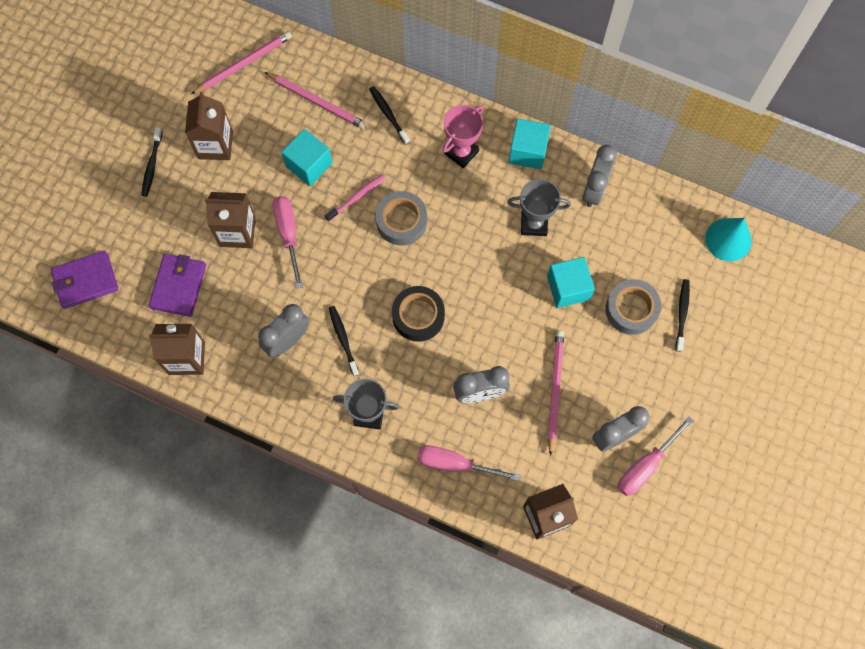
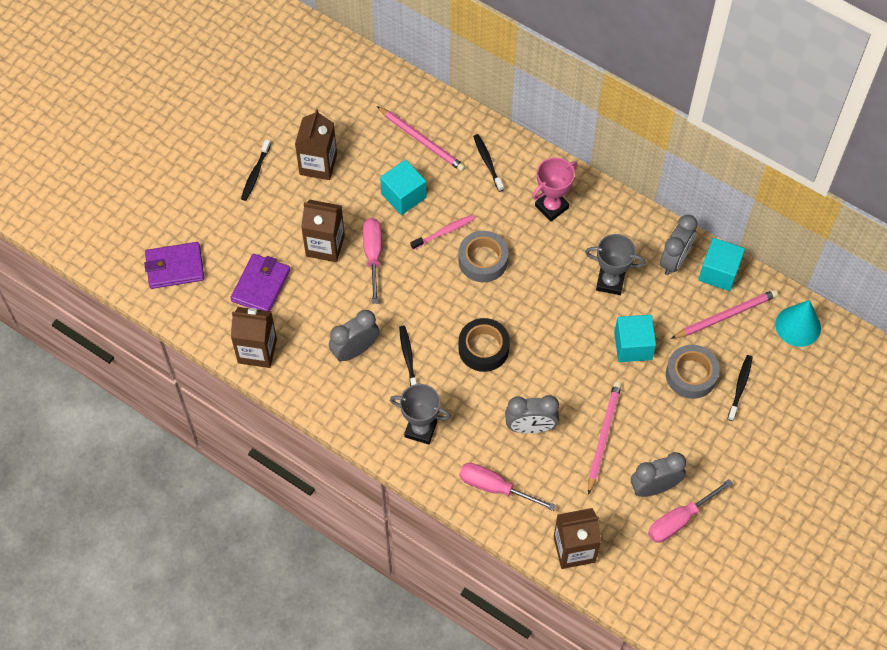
camera: 10 degrees right, 10 degrees down
(244, 64) = (358, 96): pink pencil -> pink pencil (726, 315)
(528, 151) = (616, 215): turquoise cube -> turquoise cube (719, 272)

